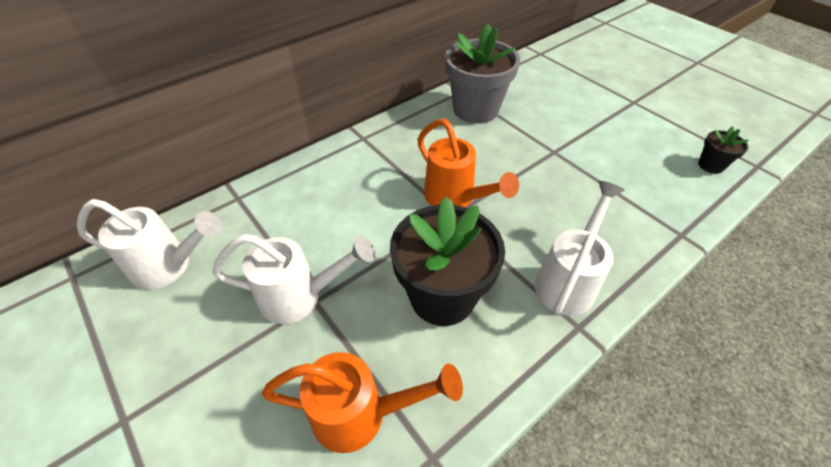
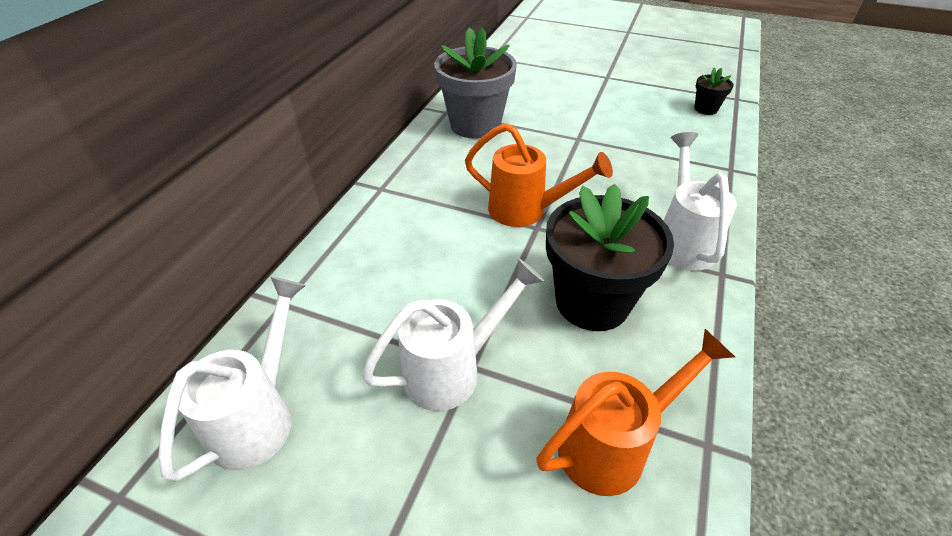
camera: 30 degrees left, 5 degrees down
(170, 266) = (260, 415): white watering can -> white watering can turned 45 degrees counterclockwise

